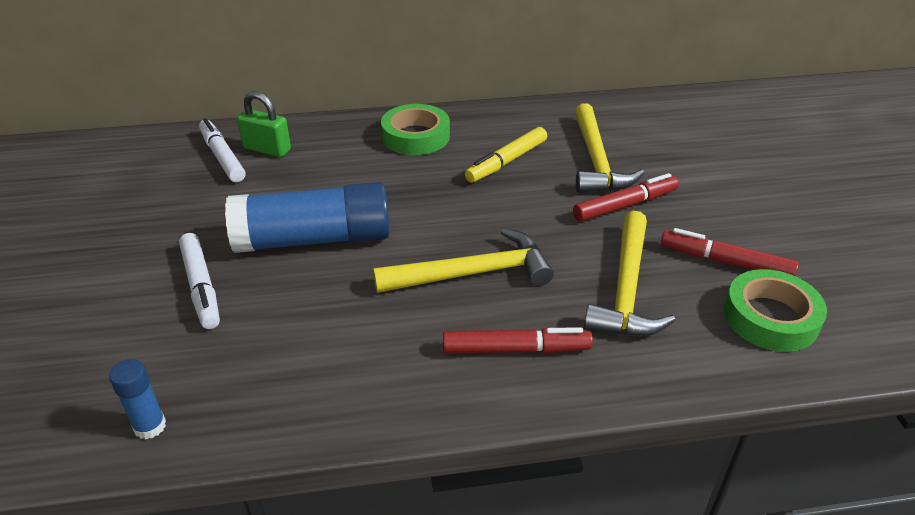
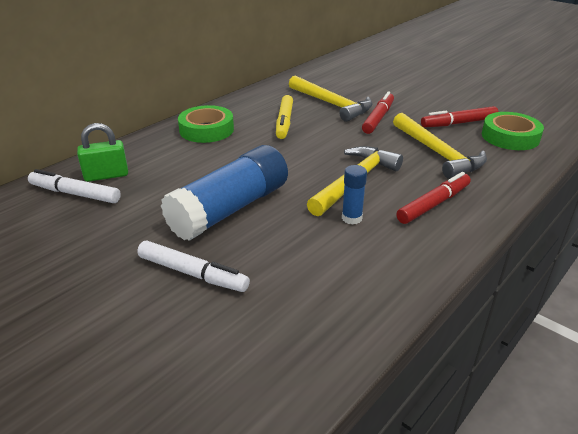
camera: 40 degrees left, 5 degrees down
(150, 426) = (296, 370): blue glue stick -> blue glue stick (351, 218)

